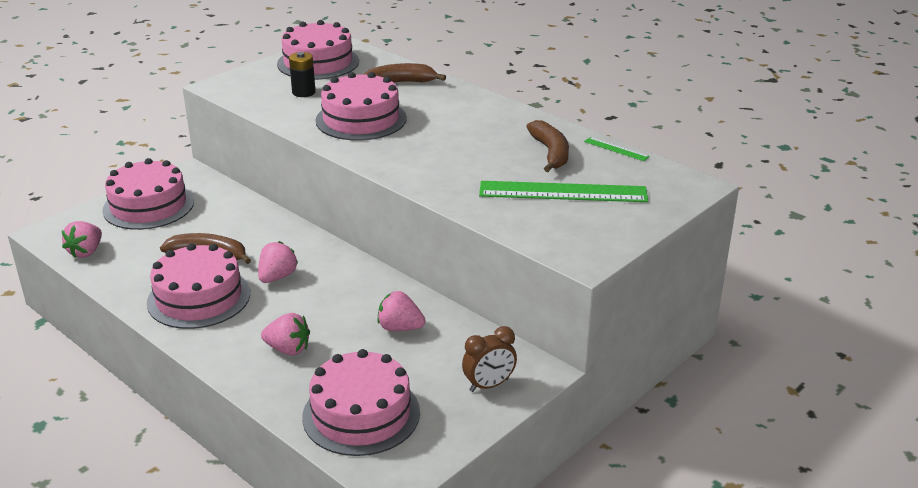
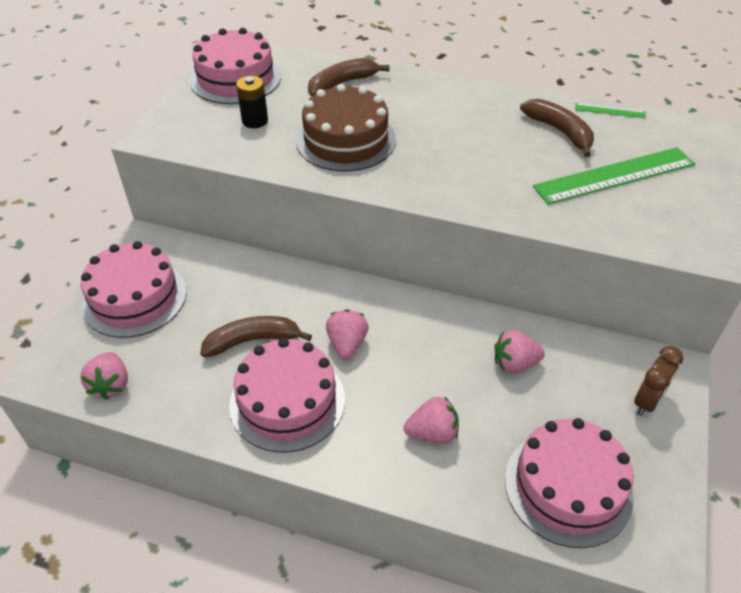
camera: 25 degrees left, 15 degrees up
(361, 119) = (346, 140): pink cake -> brown cake

